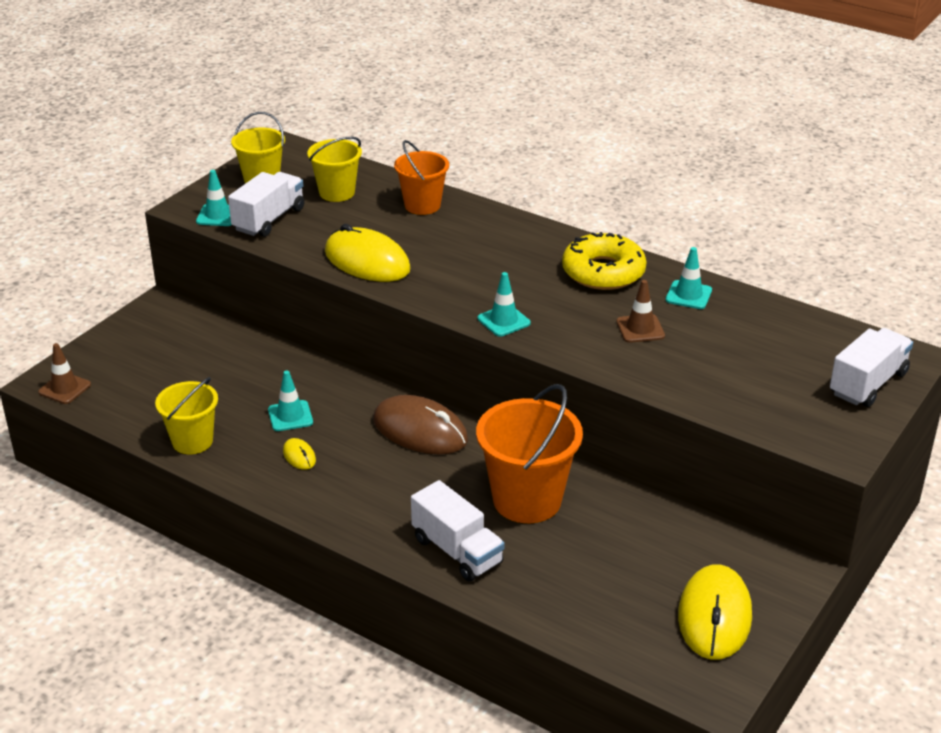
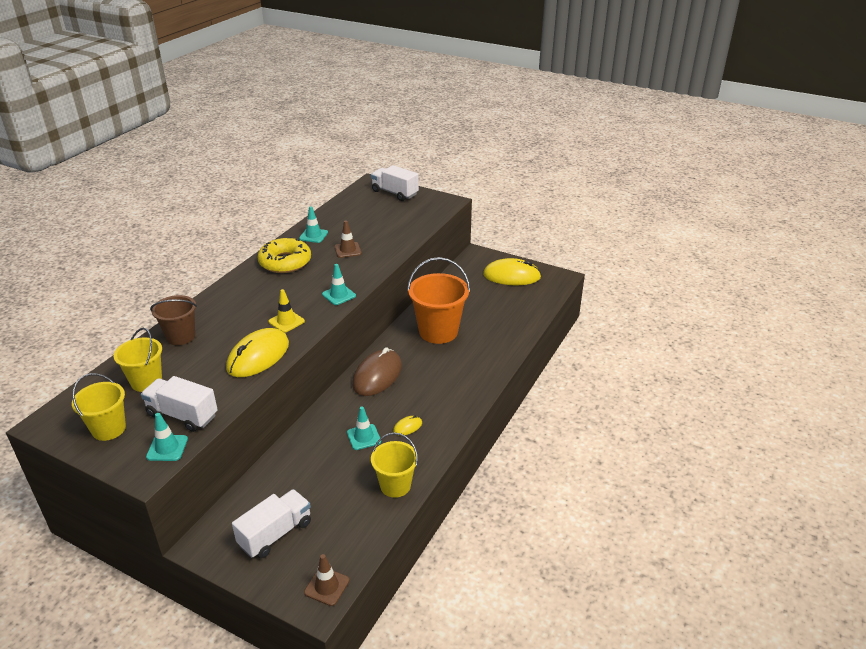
camera: 95 degrees left, 0 degrees up
(422, 205) = (181, 336): orange bucket -> brown bucket
(441, 279) = (286, 321): none -> yellow traffic cone
(457, 551) = (485, 354): white truck -> white truck (275, 534)

